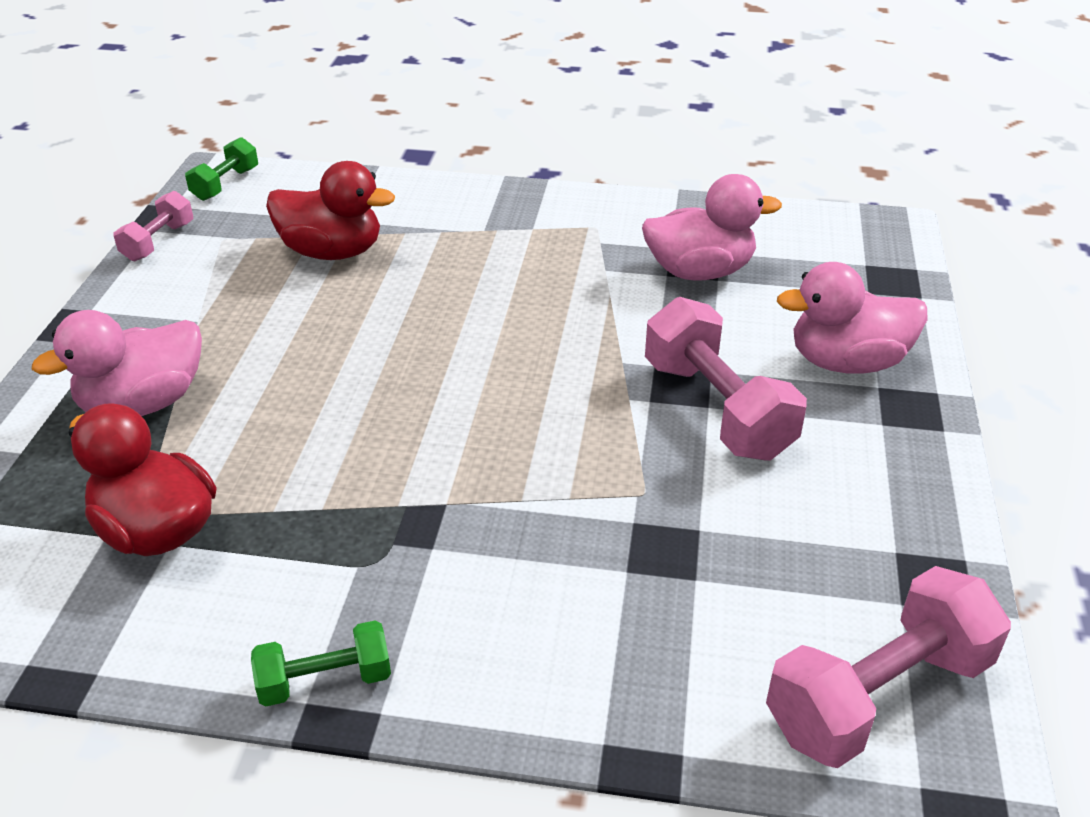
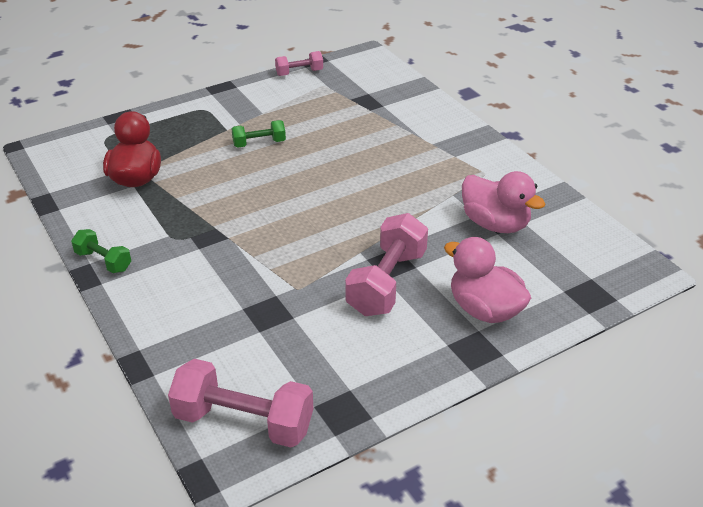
camera: 50 degrees right, 0 degrees up
(143, 403) = (198, 132): pink duck -> none
(225, 184) = (362, 61): green dumbbell -> green dumbbell (259, 143)
(332, 252) = (354, 115): red duck -> none

